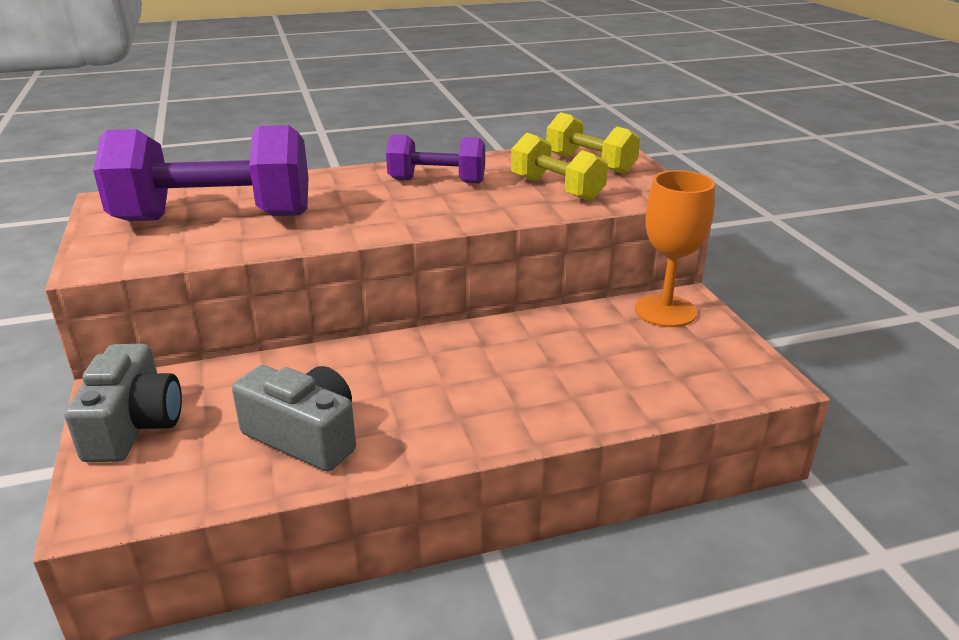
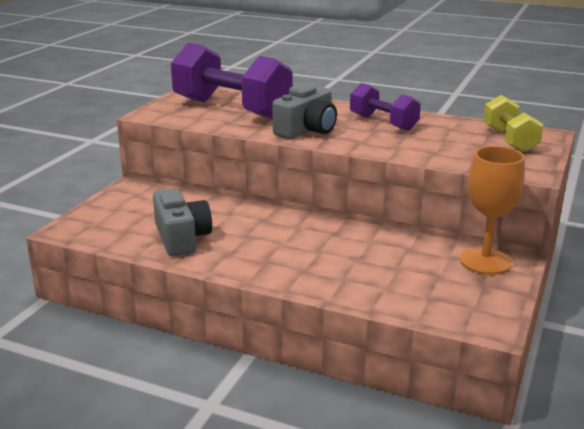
camera: 40 degrees right, 5 degrees down
(134, 425) = (120, 203): grey camera -> grey camera (307, 130)
(556, 189) = (454, 147): yellow dumbbell -> none

